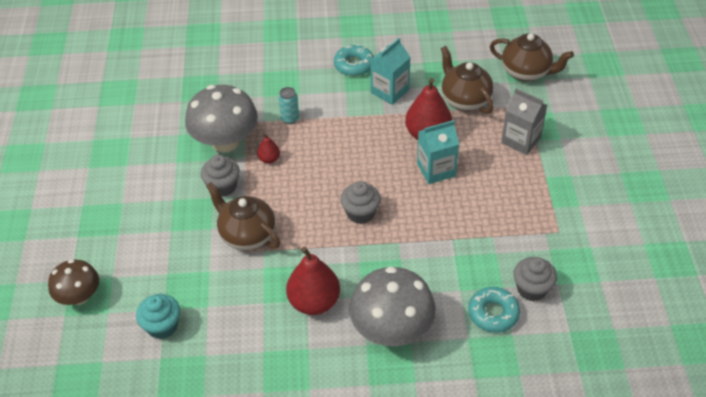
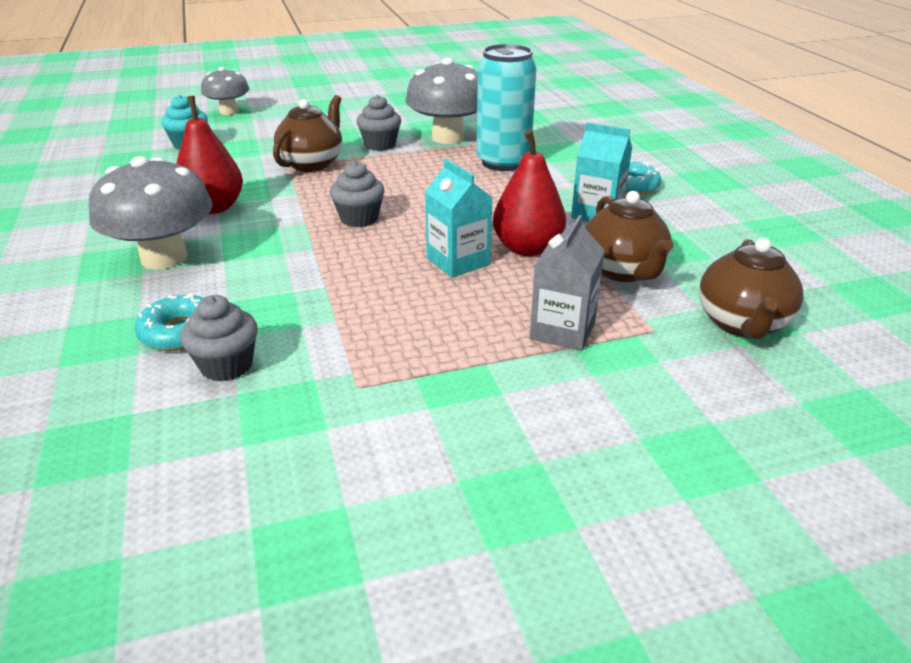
camera: 75 degrees right, 15 degrees down
(79, 296) = (229, 111): brown mushroom -> grey mushroom
(269, 159) = (431, 160): red pear -> none
(290, 119) = (503, 162): turquoise can -> turquoise can, size x2.32
(465, 100) = (623, 271): brown teapot -> brown teapot turned 120 degrees clockwise

